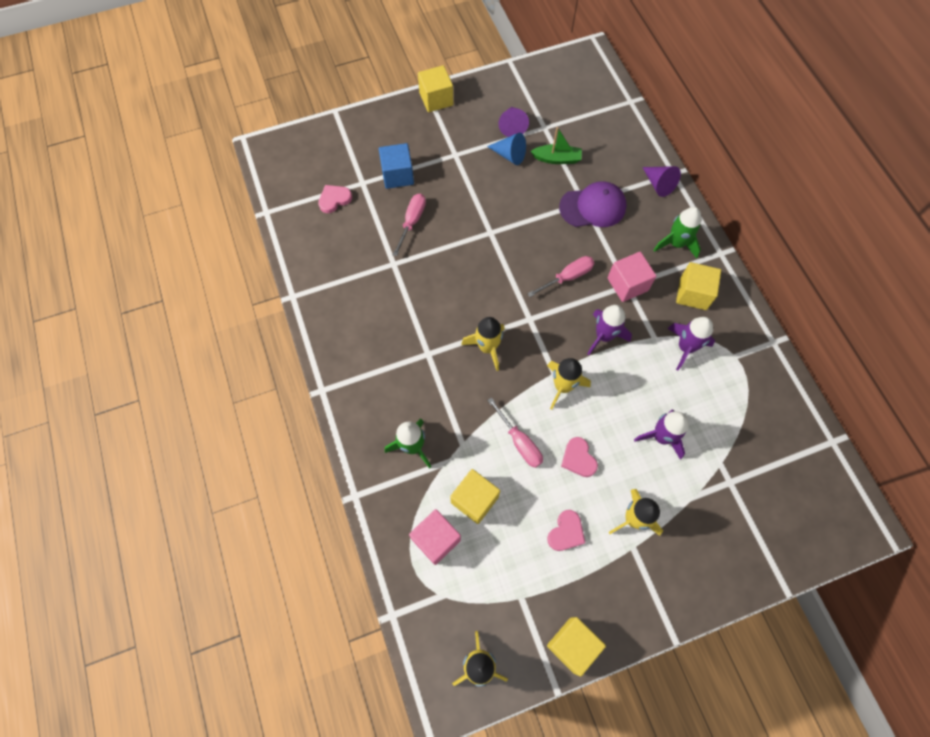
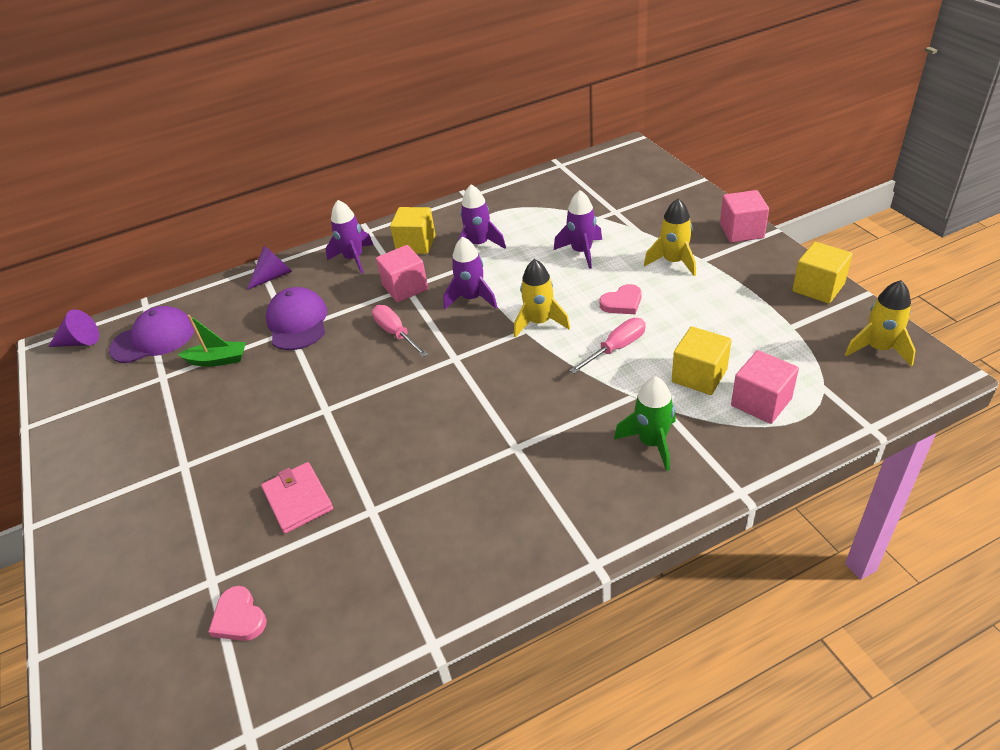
camera: 90 degrees left, 25 degrees down
(397, 175) = (207, 532): blue cube -> none
(412, 222) = (298, 499): pink screwdriver -> pink wallet
(436, 99) = (67, 505): yellow cube -> none
(487, 347) = (498, 390): yellow rocket -> none
(509, 155) = (200, 406): blue cone -> none
(512, 126) = (150, 409): purple cone -> purple cone (80, 342)
(557, 159) = (218, 360): green boat -> green boat turned 90 degrees clockwise
(566, 532) = (706, 303): pink heart -> none
(589, 114) = (153, 339): none -> purple cap
(676, 243) = (354, 259): green rocket -> purple rocket
(678, 602) = (741, 231): none -> pink cube

